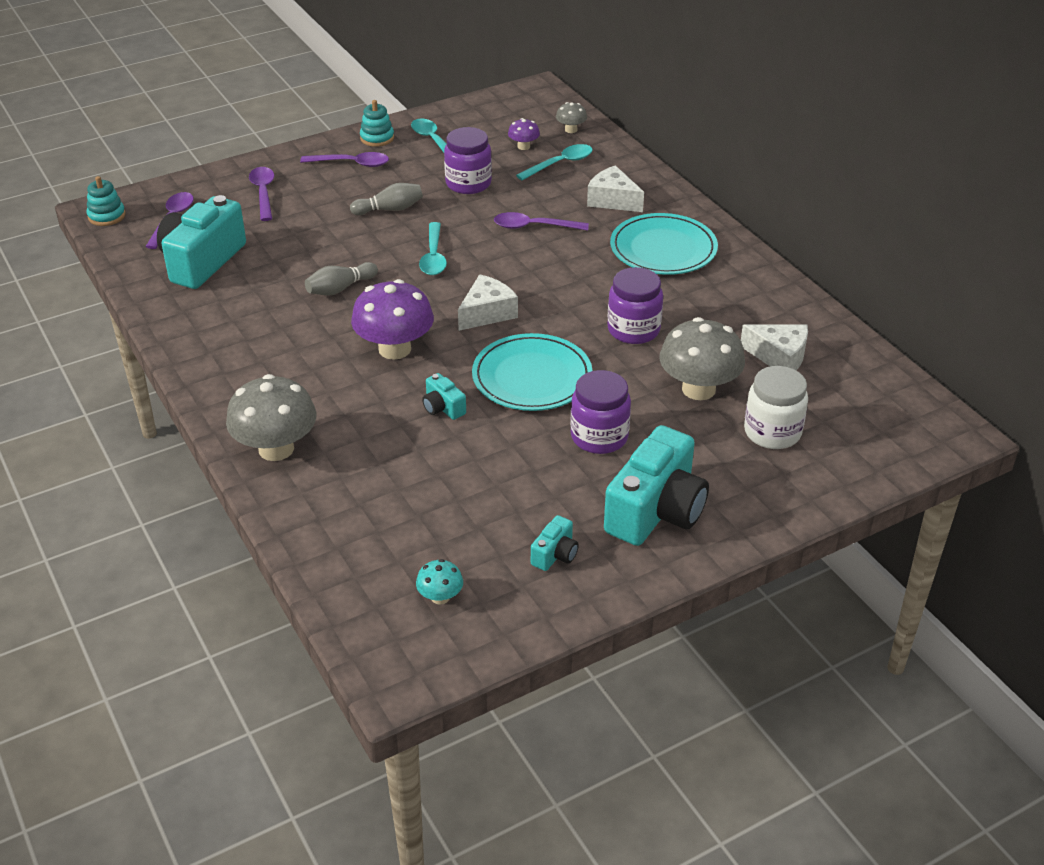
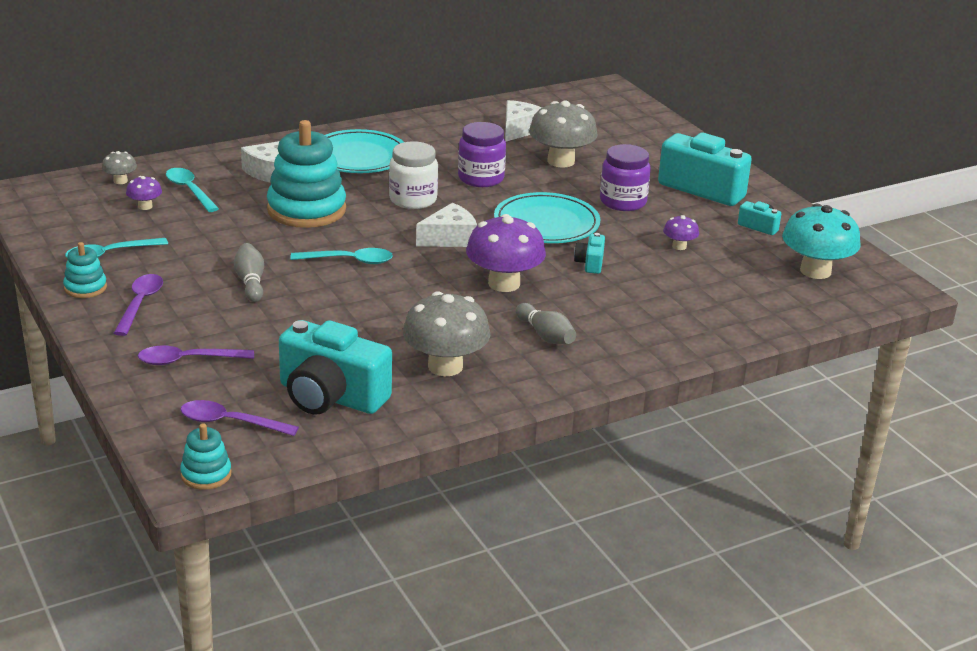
camera: 90 degrees left, 10 degrees down
(276, 449) = (654, 342): grey mushroom -> grey mushroom (445, 366)
(340, 288) = (399, 311): grey bowling pin -> grey bowling pin (545, 335)
(440, 597) = (815, 271): turquoise mushroom -> turquoise mushroom, size x2.10
(443, 407) = (590, 263): turquoise camera -> turquoise camera turned 135 degrees clockwise
(468, 183) = (211, 238): purple jar -> none
(487, 313) = (450, 238): white cheese -> white cheese turned 105 degrees clockwise
(491, 478) = (679, 246): none -> purple mushroom
(534, 227) = (306, 210): purple spoon -> turquoise stacking toy
(772, 432) = (611, 142): white jar -> white jar (413, 199)

